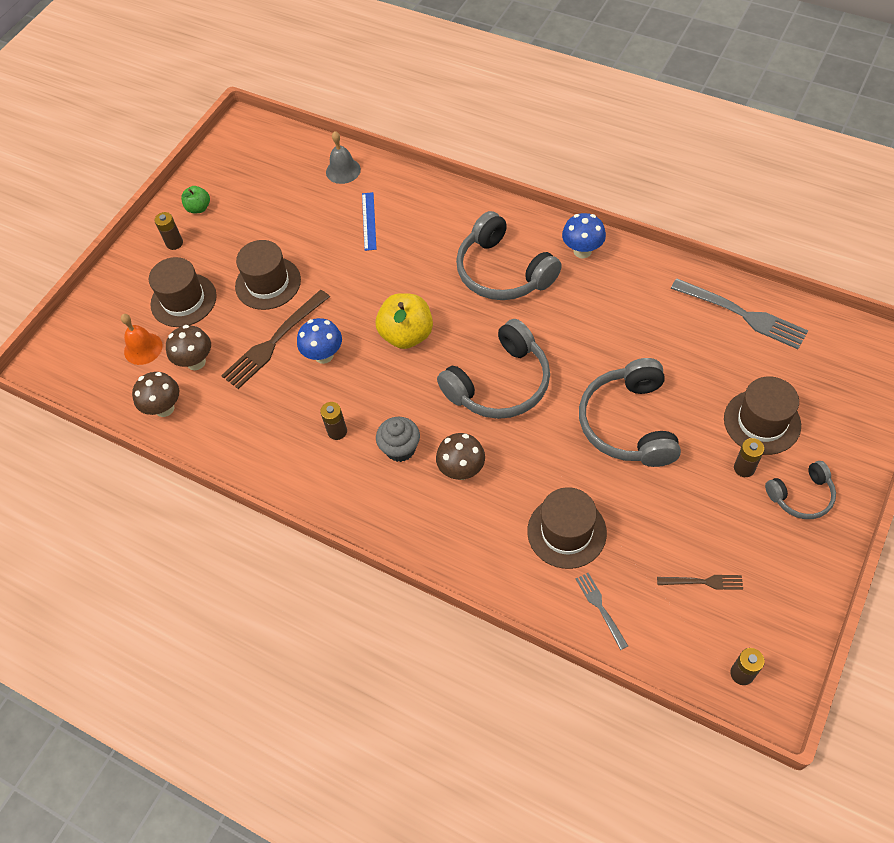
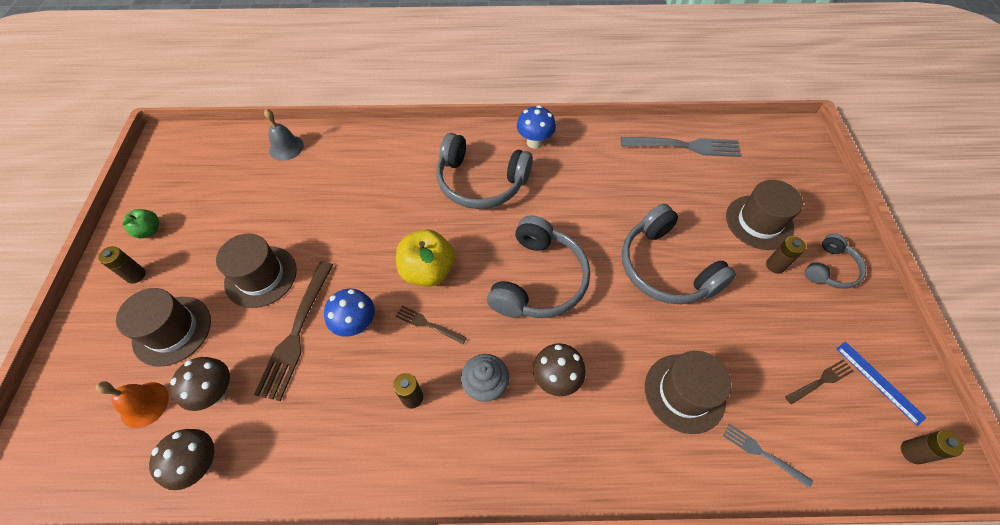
camera: 35 degrees left, 0 degrees up
(369, 221) = (334, 182): blue ruler -> blue ruler (879, 382)
(381, 380) = (428, 324): none -> brown fork

